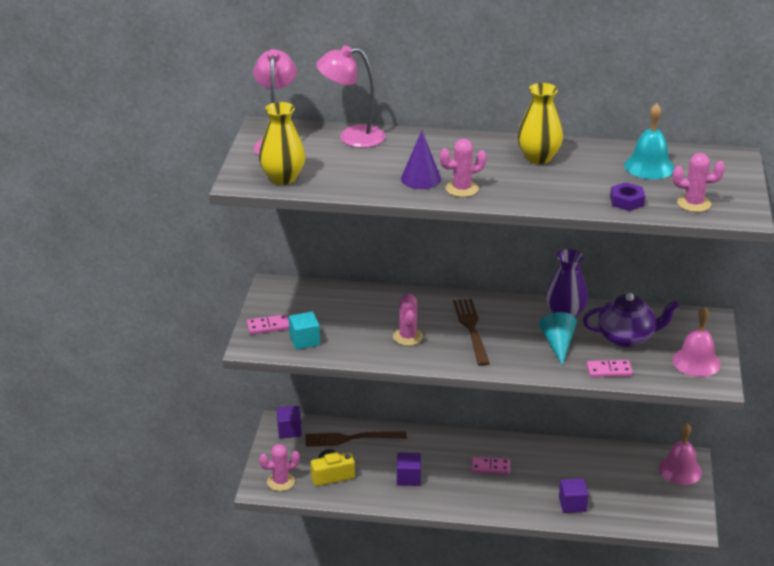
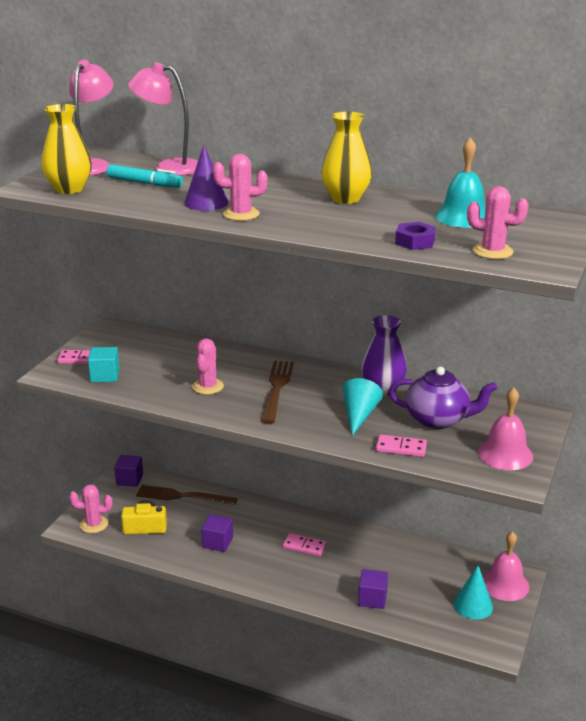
camera: 15 degrees right, 5 degrees down
(346, 161) = (144, 183): none -> turquoise marker
(660, 494) = (473, 605): none -> turquoise cone

